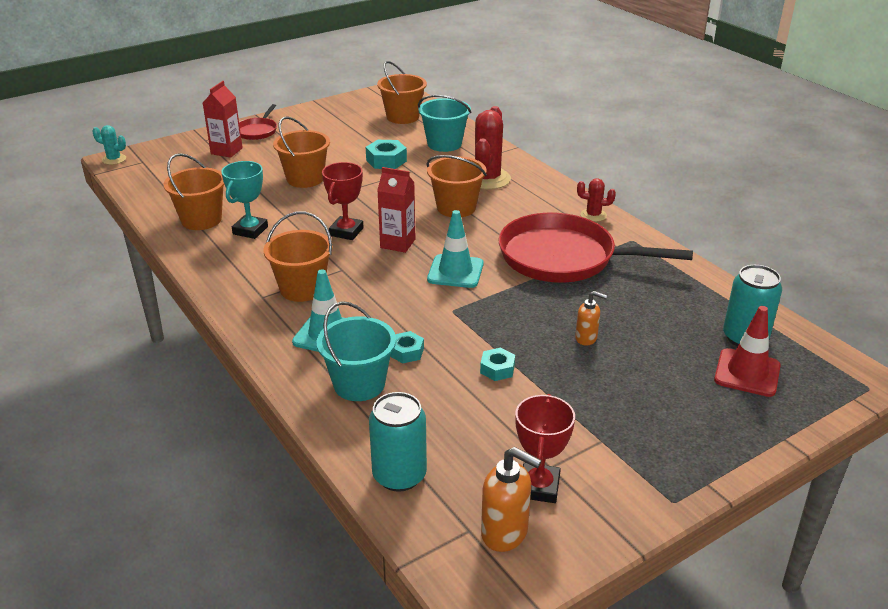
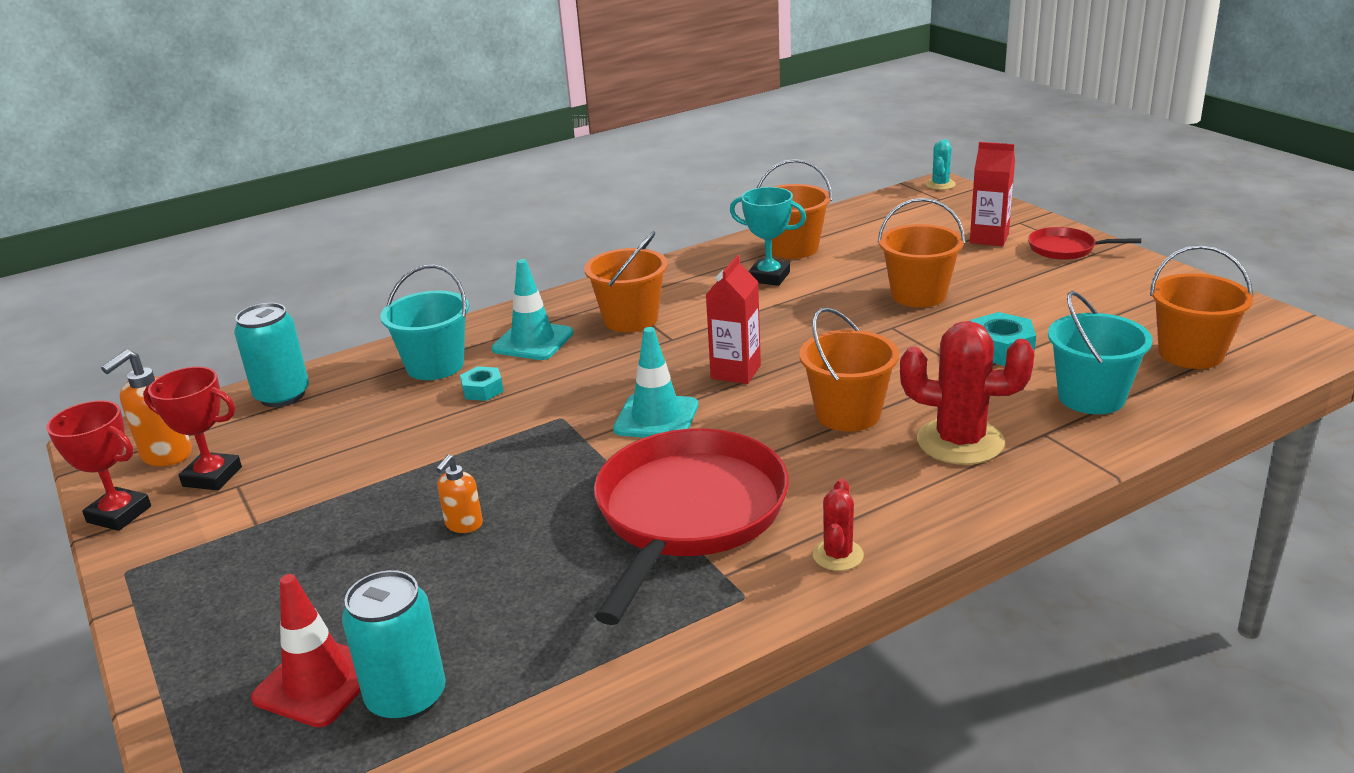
camera: 95 degrees right, 5 degrees down
(346, 232) = (767, 335): red trophy -> red trophy (119, 514)
(497, 369) = (425, 451): turquoise nut -> none

